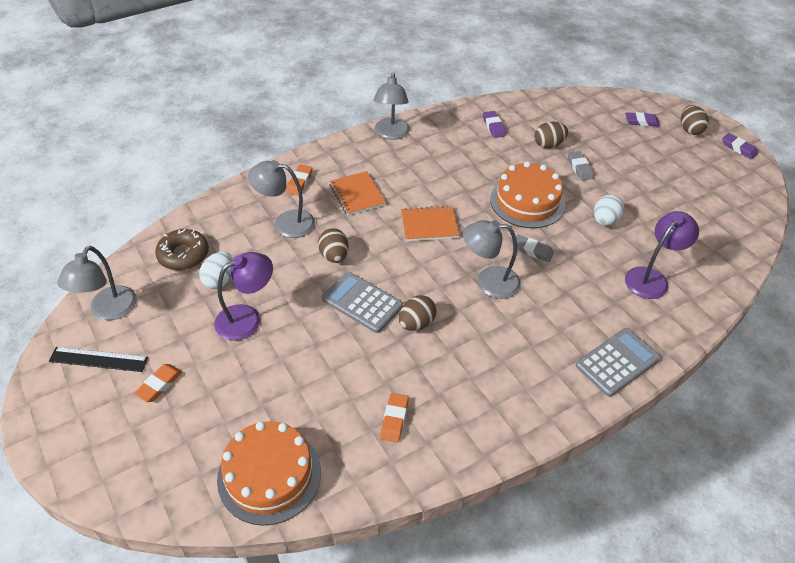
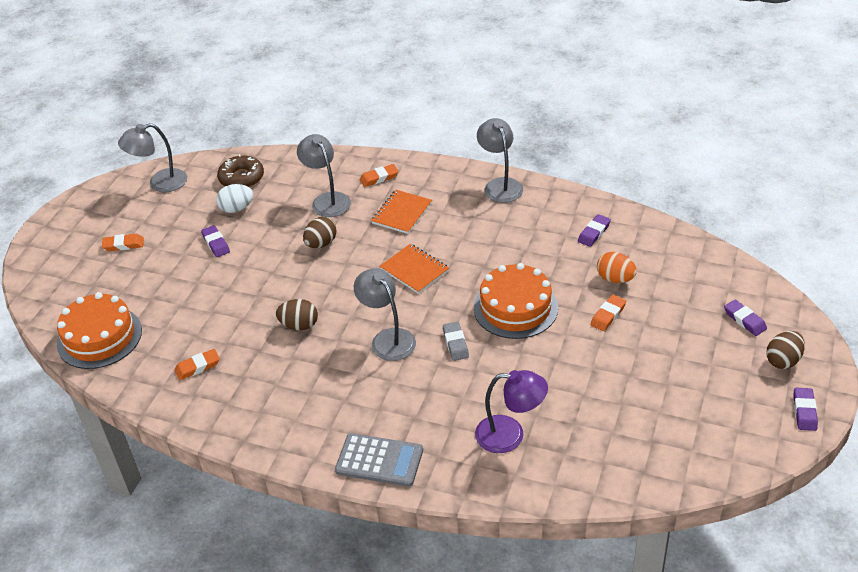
camera: 55 degrees right, 5 degrees down
(98, 359) = (118, 207): black ruler -> none
(247, 318) = (216, 243): purple lamp -> purple eraser
(362, 302) = (290, 286): grey calculator -> none
(391, 134) = (500, 185): grey lamp -> grey lamp turned 105 degrees clockwise
(548, 145) = (615, 279): brown egg -> orange egg
(579, 168) = (608, 315): grey eraser -> orange eraser
(605, 221) = (552, 368): white egg -> none

